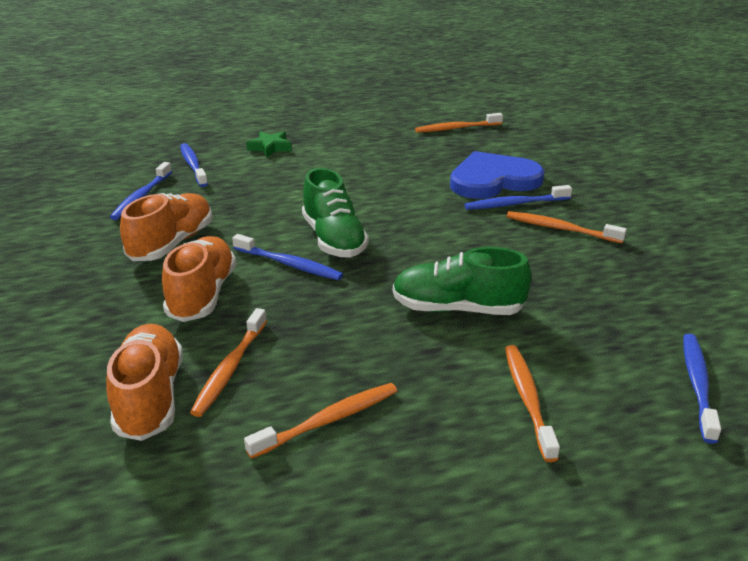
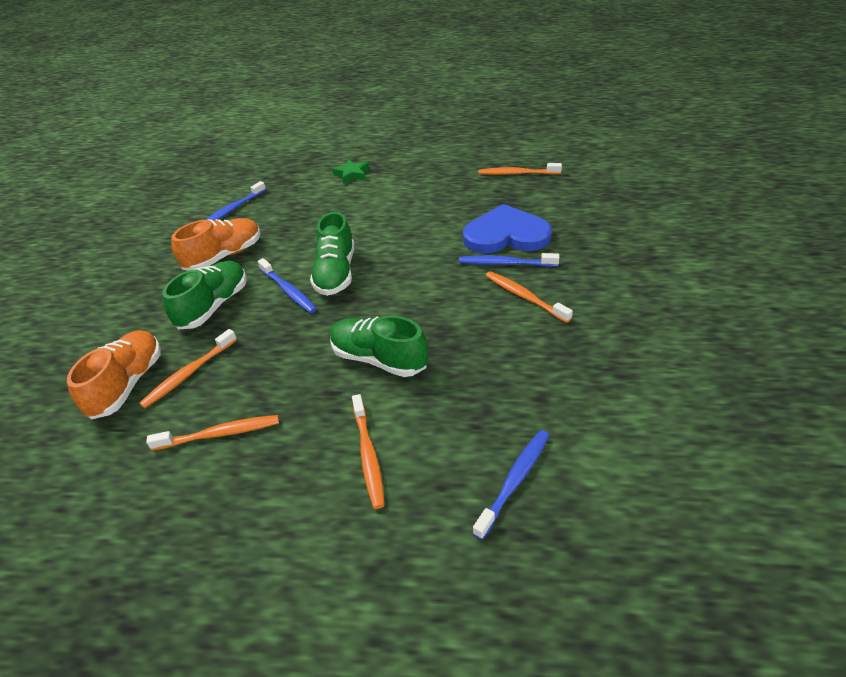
camera: 25 degrees right, 10 degrees up
(193, 165) = (285, 185): blue toothbrush -> none
(202, 295) = (214, 306): orange shoe -> green shoe
(528, 399) = (368, 455): orange toothbrush -> orange toothbrush turned 150 degrees clockwise

